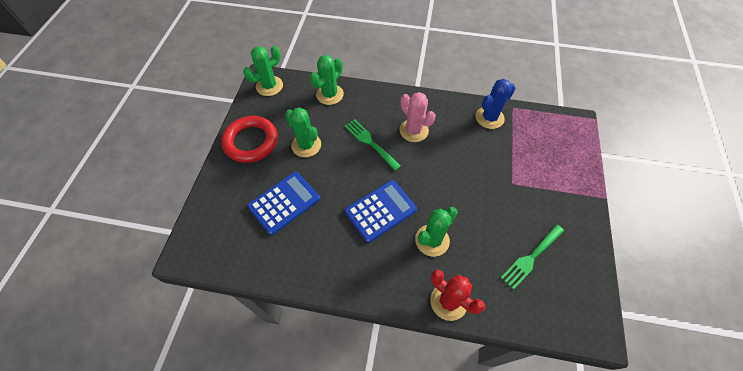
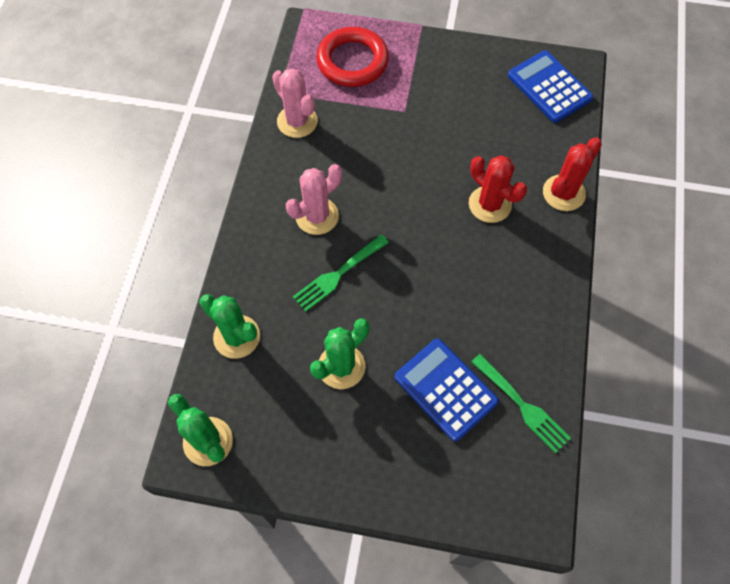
camera: 90 degrees left, 5 degrees up
(251, 142) = (333, 456): red ring -> red ring (352, 61)
(380, 211) = (451, 262): blue calculator -> blue calculator (549, 87)
(432, 240) = (489, 204): green cactus -> red cactus
(489, 118) = (297, 121): blue cactus -> pink cactus
(531, 257) = (502, 107): green fork -> green fork (522, 405)

